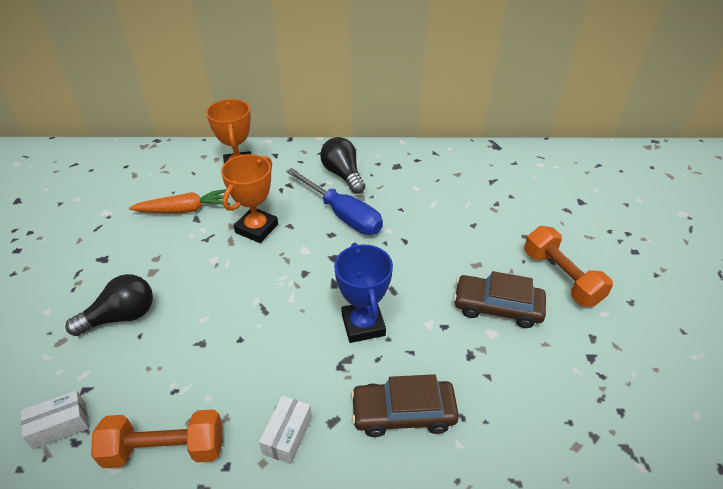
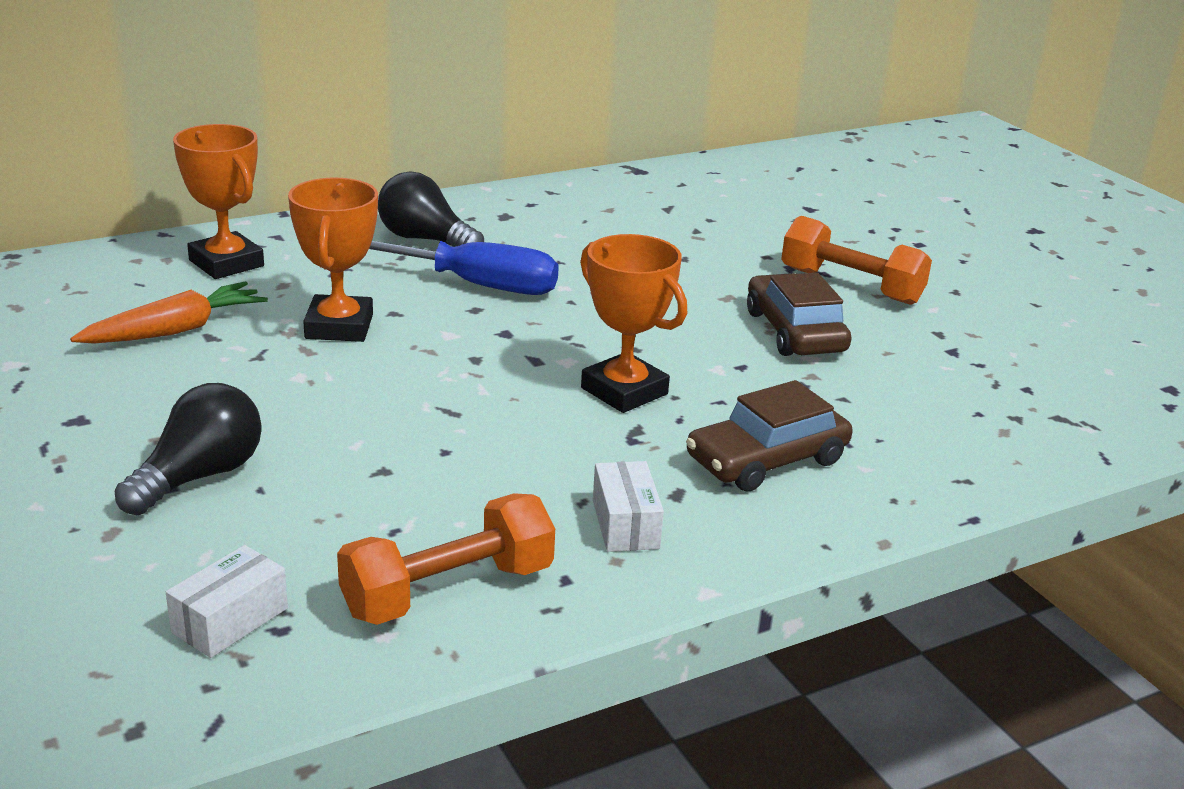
camera: 30 degrees left, 15 degrees down
(363, 325) = (624, 391): blue trophy -> orange trophy
(497, 307) = (795, 332): brown car -> brown car turned 90 degrees clockwise

